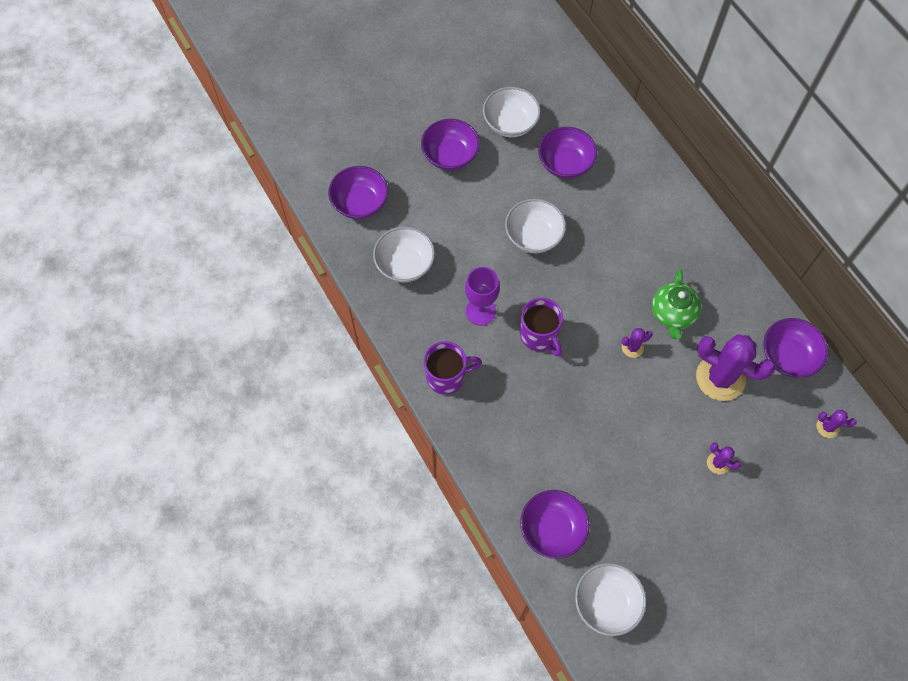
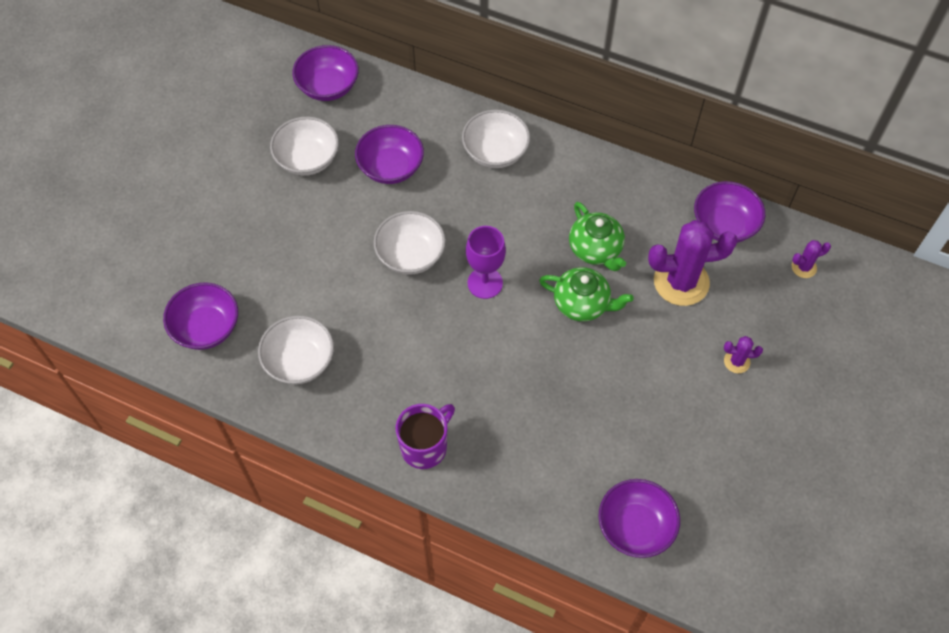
camera: 35 degrees left, 5 degrees down
(450, 155) = (268, 225): purple bowl -> purple bowl (328, 87)
(480, 311) = (411, 360): purple goblet -> purple goblet (485, 283)
(539, 336) = (486, 348): purple mug -> none
(606, 602) = (736, 561): white bowl -> white bowl (495, 152)
(632, 347) = (582, 304): purple cactus -> green teapot

